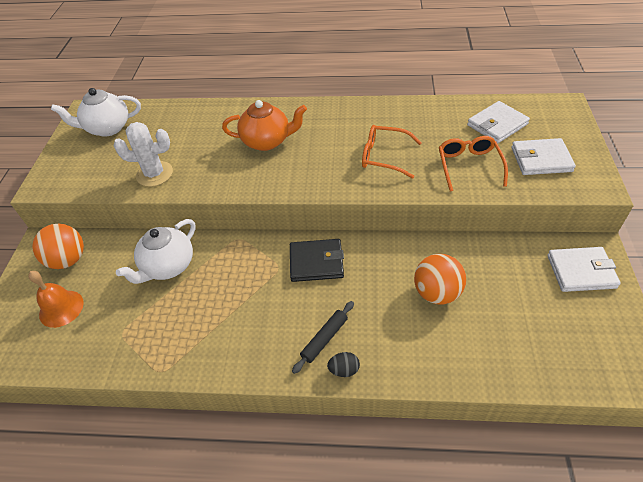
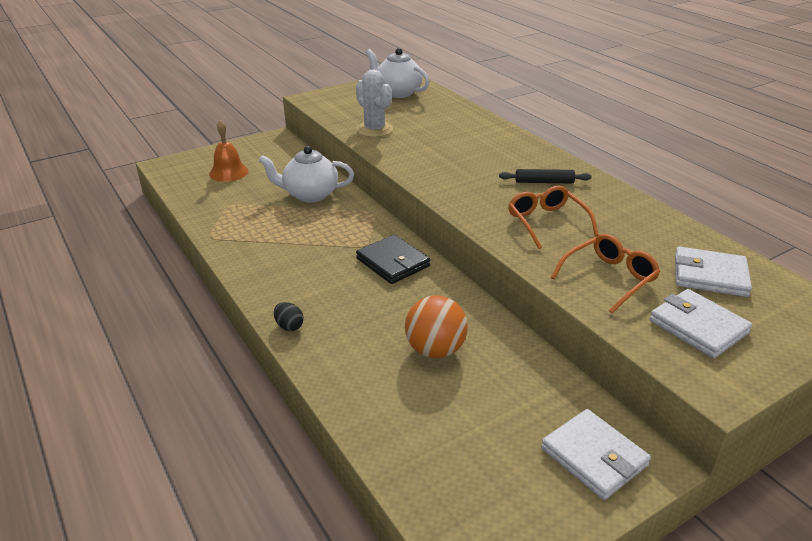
camera: 50 degrees right, 15 degrees down
(68, 260) = (272, 154): orange ball -> none
(267, 141) = (479, 158): orange teapot -> none
(324, 339) = (312, 302): black rolling pin -> black rolling pin (544, 182)

